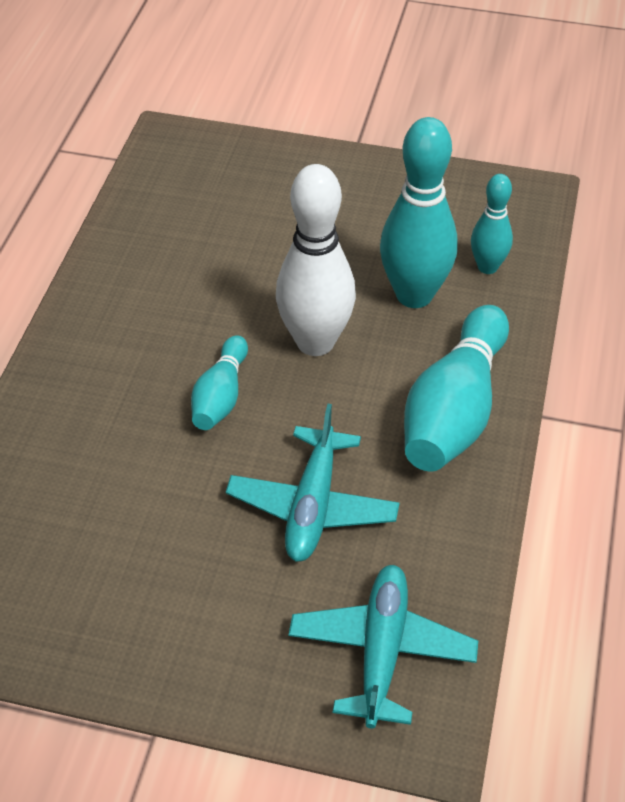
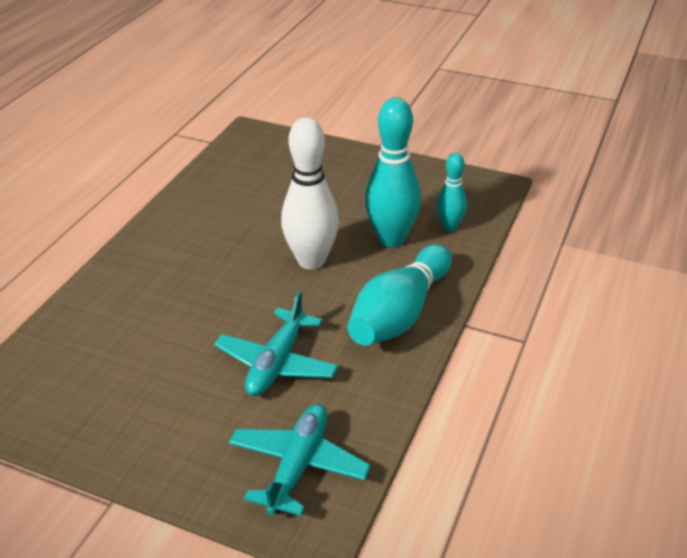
camera: 10 degrees right, 10 degrees down
(221, 396) = (234, 287): turquoise bowling pin -> none

